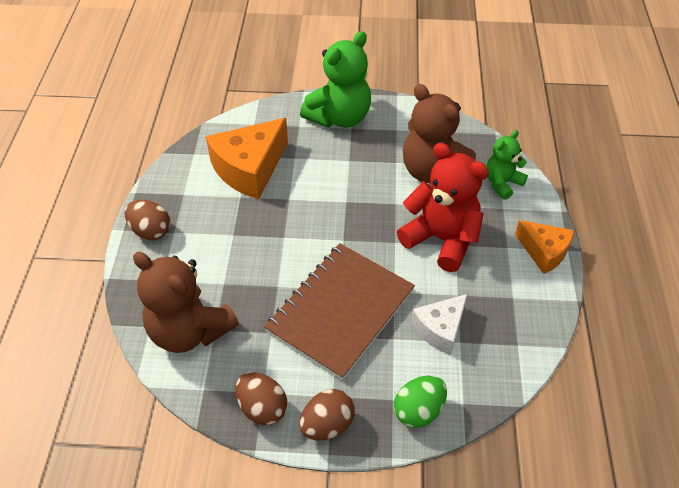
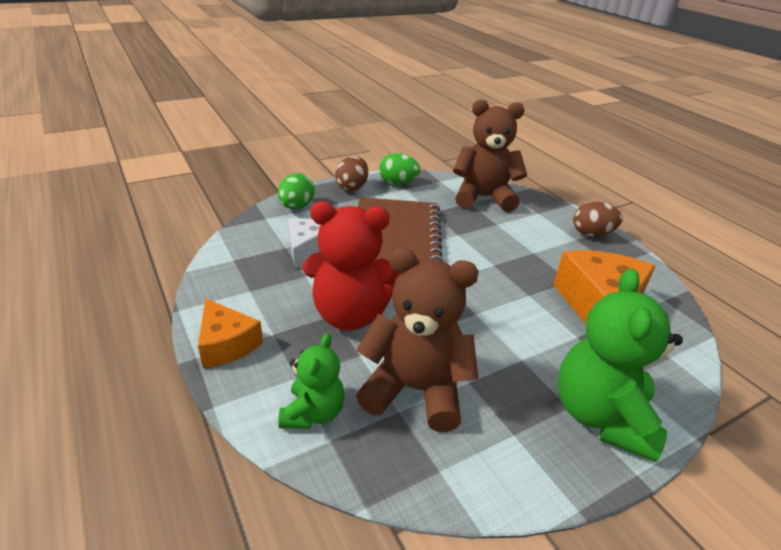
camera: 145 degrees right, 15 degrees down
(262, 408) = (398, 183): brown egg -> green egg
(544, 251) = (226, 344): orange cheese -> orange cheese turned 135 degrees counterclockwise

